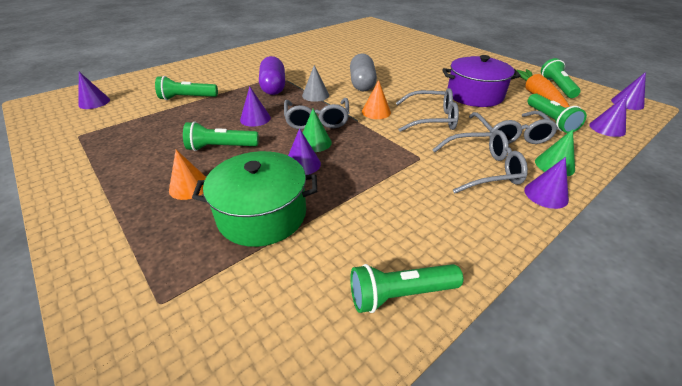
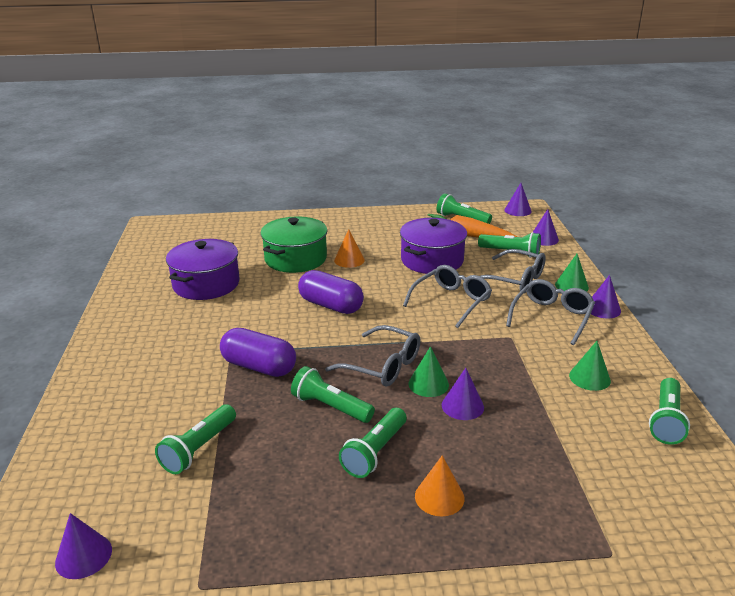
camera: 55 degrees left, 10 degrees down
(255, 118) = (331, 407): purple cone -> green flashlight
(262, 214) = (527, 458): green pot -> green pot (295, 259)
(315, 95) = (321, 345): grey cone -> none
(334, 49) = (206, 284): none -> purple pot
(362, 84) = (331, 305): grey capsule -> purple capsule
(376, 112) = (404, 324): orange cone -> orange cone (349, 260)
(414, 218) = (589, 378): none -> green cone

